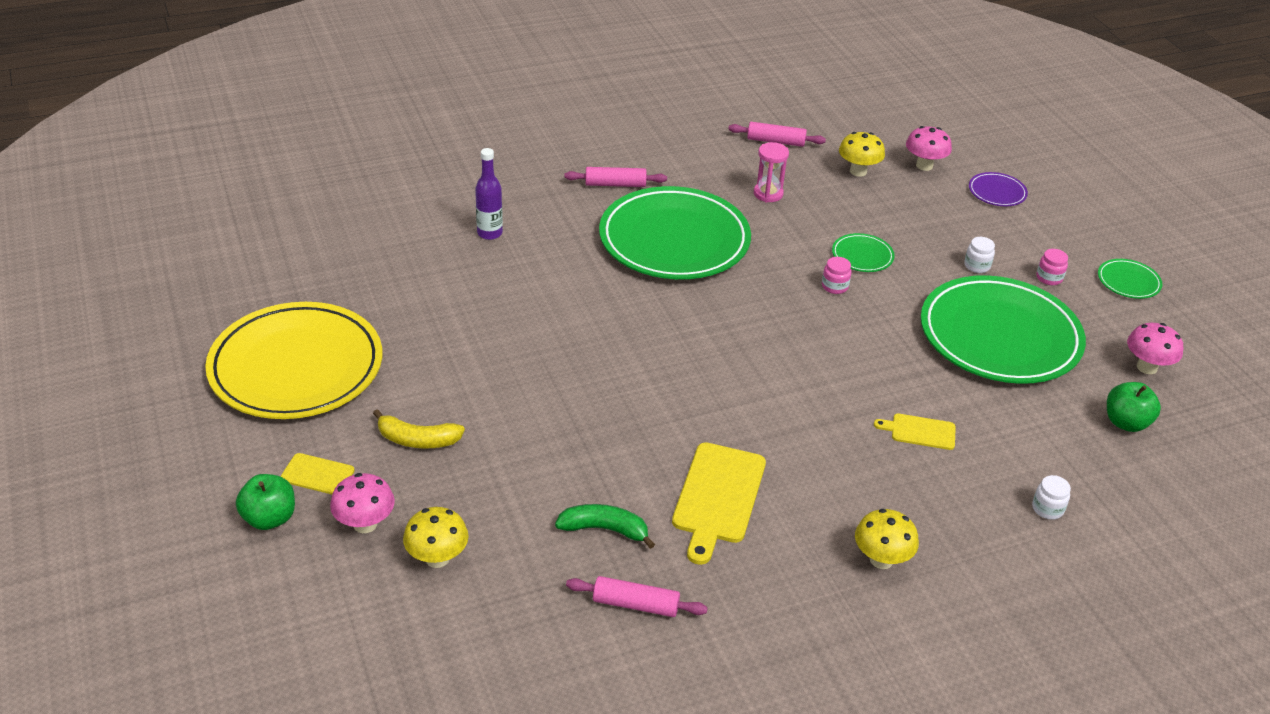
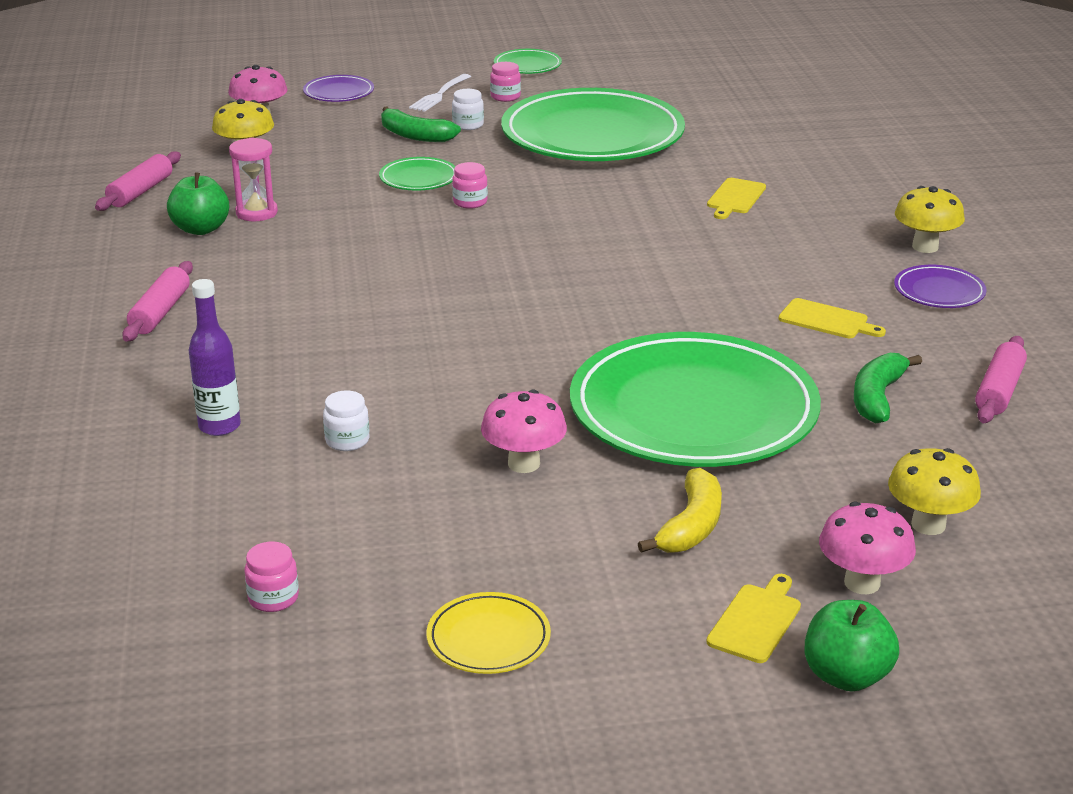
camera: 75 degrees left, 10 degrees down
(296, 367) = (488, 638): yellow plate -> yellow plate, size x0.41
(326, 284) = (273, 598): none -> pink jar
(674, 240) = (321, 286): green plate -> green plate (693, 410)
(718, 497) = (827, 320): yellow cutting board -> yellow cutting board, size x0.55
(796, 568) = (939, 291): none -> purple plate
(939, 242) = (415, 135): none -> green banana
(1029, 242) = (439, 94): none -> white fork
(1047, 509) = (855, 160): white jar -> white jar (347, 440)
(1126, 422) = (739, 107): green apple -> green apple (201, 229)
(1146, 367) = (661, 83): pink mushroom -> pink mushroom (524, 464)

